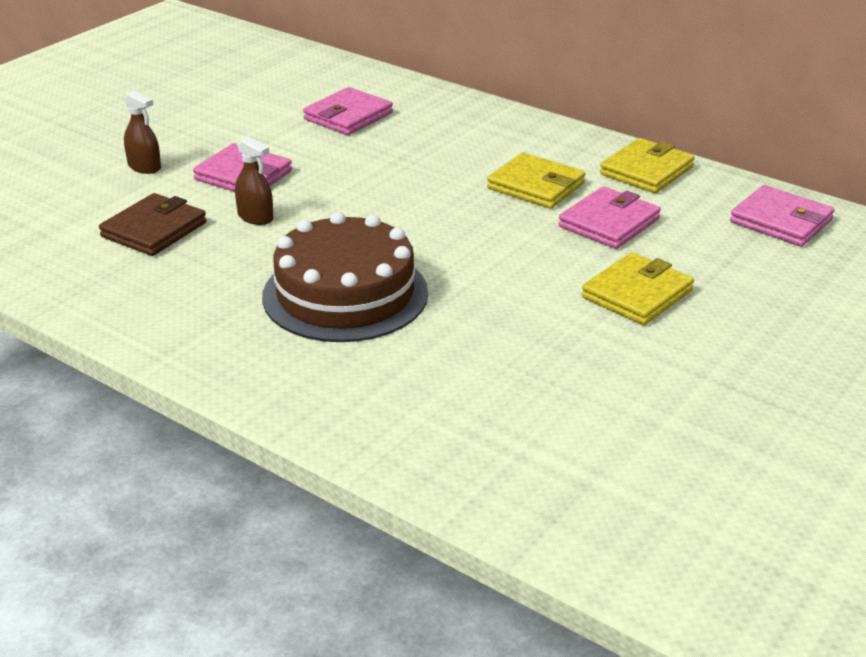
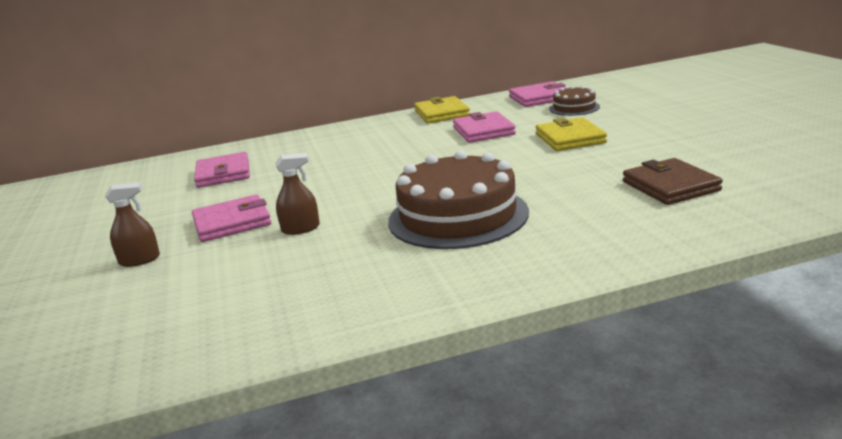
camera: 50 degrees left, 10 degrees down
(154, 230) = (247, 273): brown wallet -> brown wallet (670, 186)
(536, 186) = (412, 140): yellow wallet -> none
(764, 261) = (574, 108): none -> brown cake

